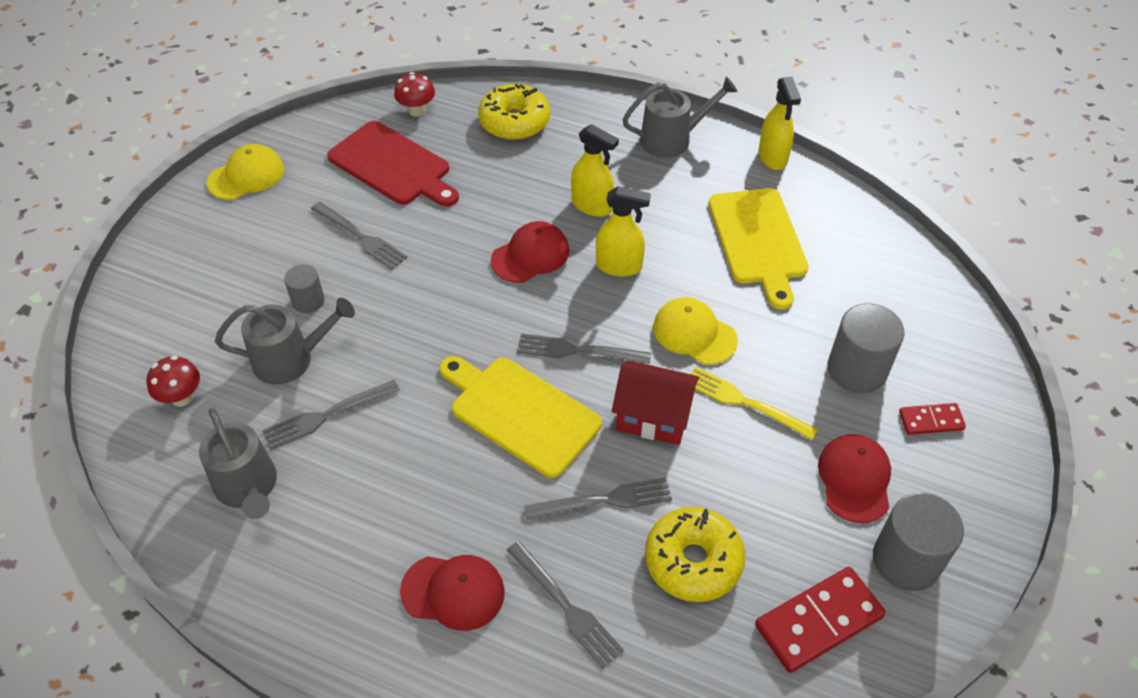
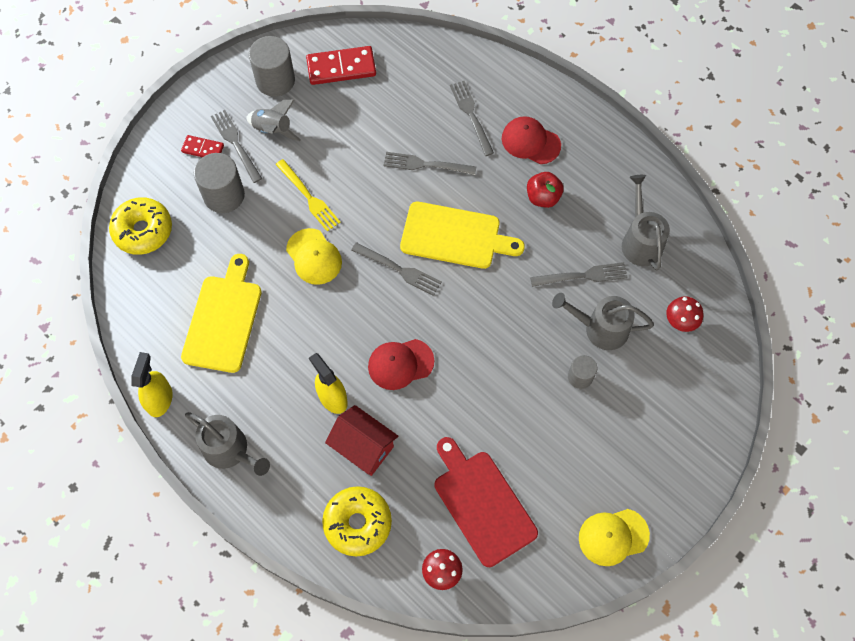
camera: 160 degrees left, 15 degrees up
(361, 237) = (527, 428): grey fork -> grey fork (235, 143)
(409, 506) = (543, 197): none -> red apple
(520, 413) = (455, 236): yellow cutting board -> yellow cutting board turned 45 degrees counterclockwise
(619, 266) = (338, 331): yellow spray bottle -> none
(653, 417) = (372, 206): red house -> red house (363, 447)
(672, 139) = (230, 450): grey watering can -> grey watering can turned 150 degrees counterclockwise
(693, 561) = (391, 116): yellow donut -> yellow donut (143, 231)
(854, 479) = (273, 130): red cap -> grey rocket

